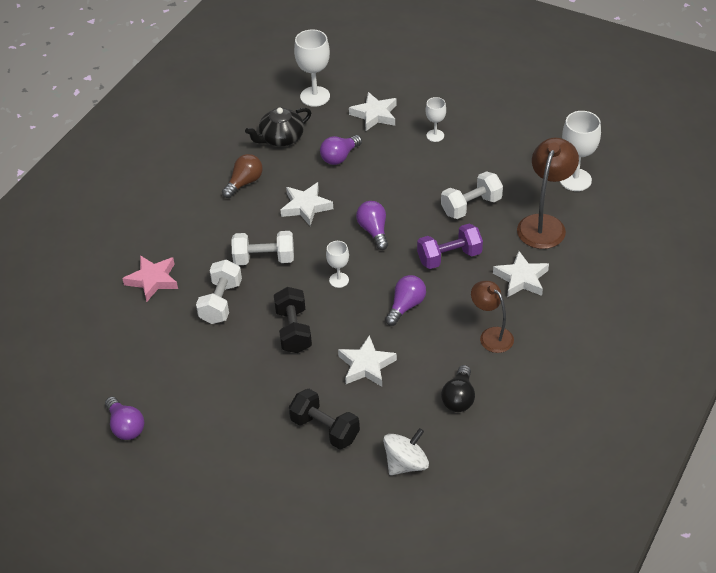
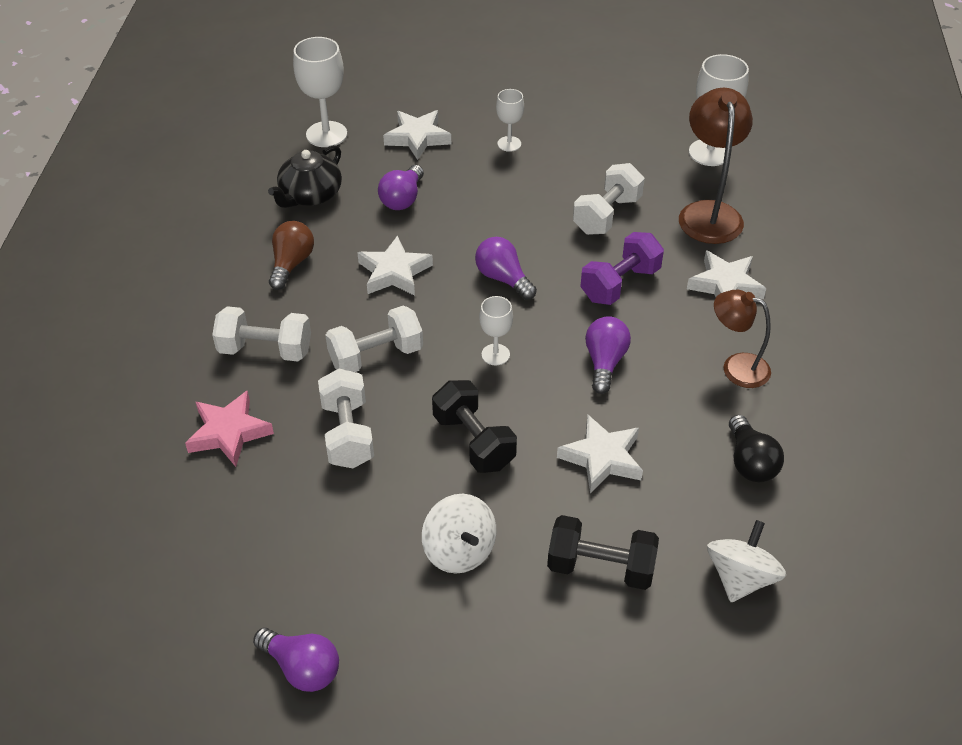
camera: 25 degrees left, 0 degrees up
(199, 235) = (265, 350): none -> white dumbbell
(247, 392) = (459, 550): none -> white spinning top

